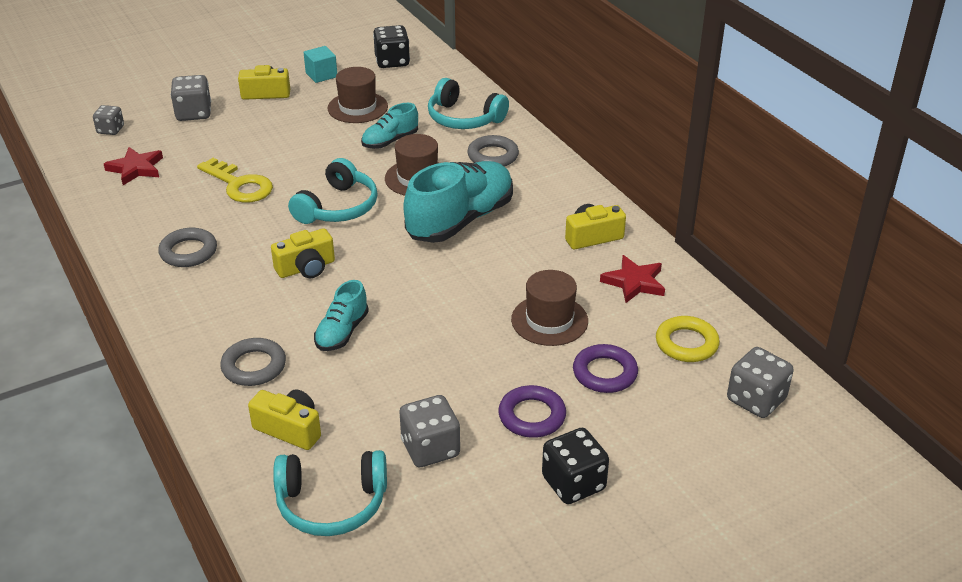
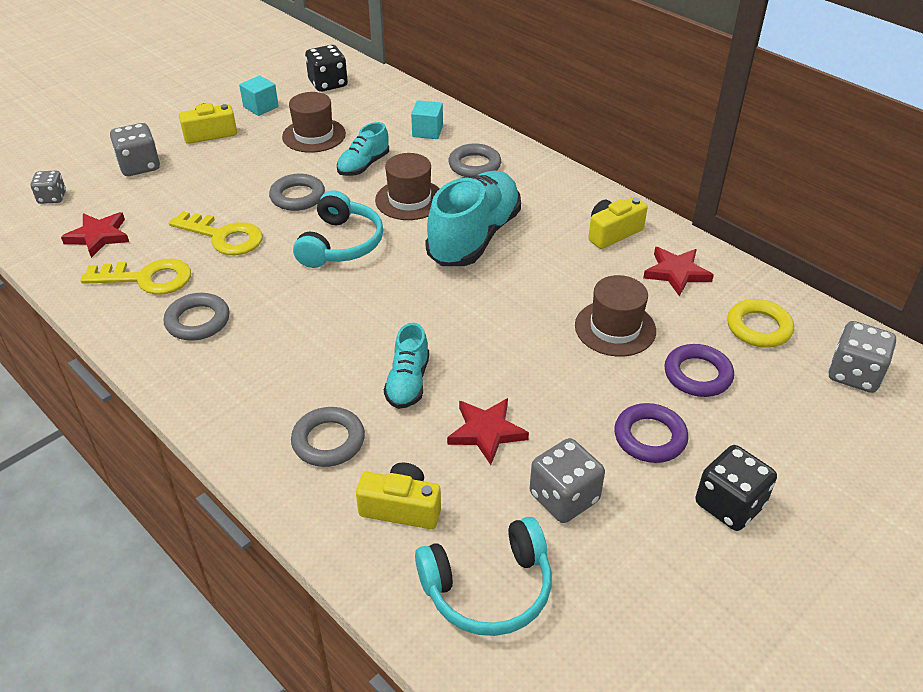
camera: 15 degrees left, 5 degrees up
(161, 210) = (147, 278): none -> yellow key
(306, 268) = (336, 316): yellow camera -> none
(318, 160) = (297, 197): none -> grey ring
(390, 384) = (486, 432): none -> red star
(464, 118) = (427, 131): turquoise headphones -> turquoise cube

